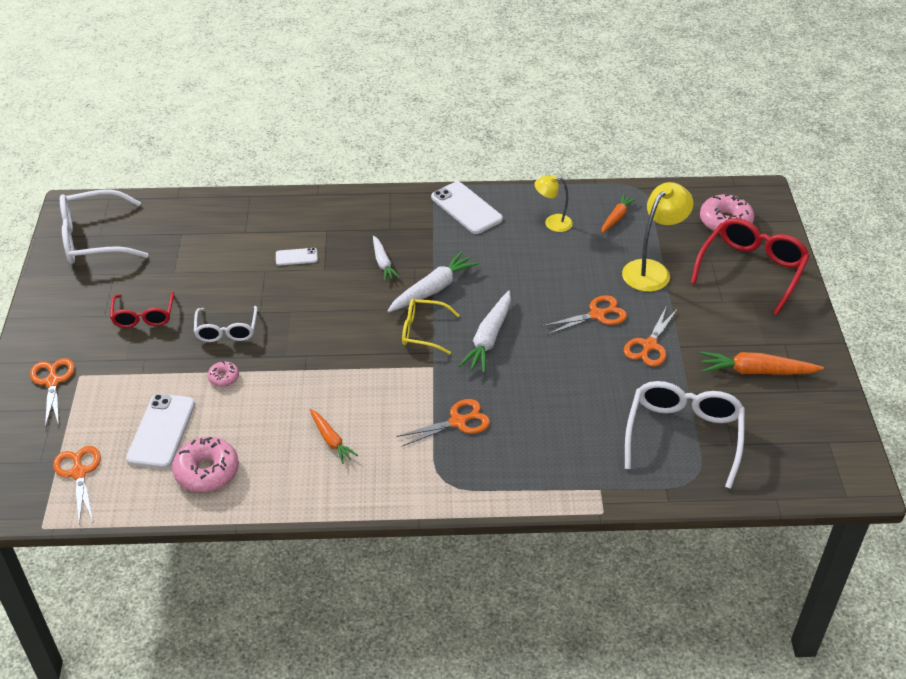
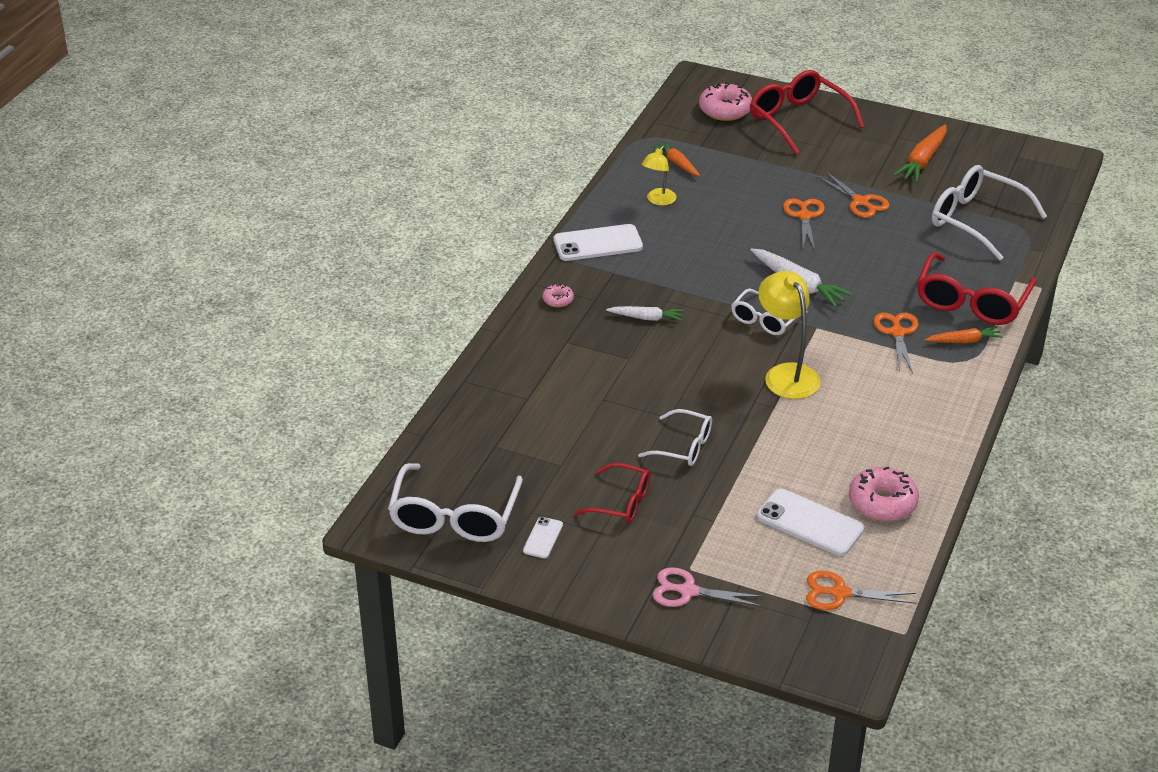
camera: 65 degrees left, 5 degrees down
(52, 382) = (688, 591): orange scissors -> pink scissors
(224, 377) = (755, 464): pink donut -> pink donut (558, 300)
(296, 257) = (596, 372): white phone -> white phone (543, 538)
(331, 440) = (881, 414): orange carrot -> orange carrot (964, 341)
(423, 331) = (765, 320): yellow glasses -> white glasses
(433, 289) = (708, 298): white carrot -> none
(542, 464) = (971, 301): none -> red glasses
(652, 270) = (764, 169): yellow lamp -> yellow lamp (786, 374)

